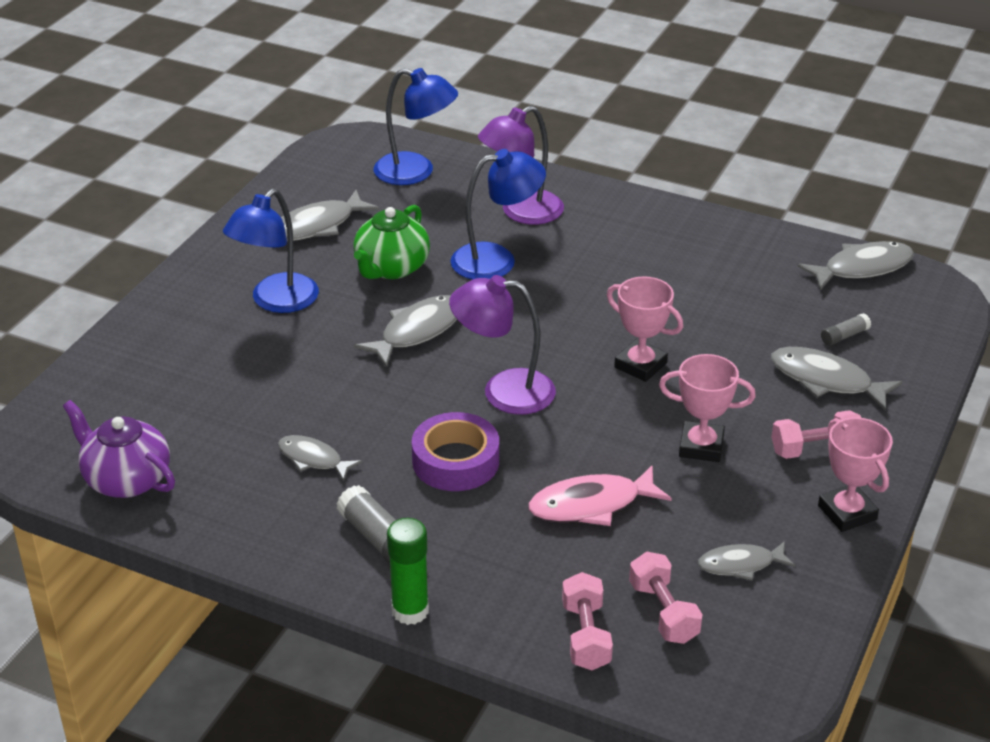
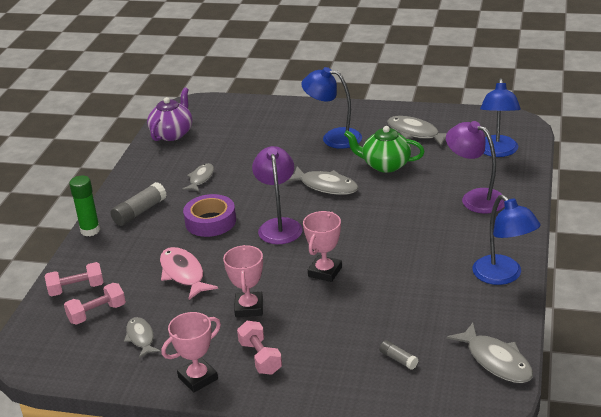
camera: 80 degrees right, 5 degrees down
(497, 260) = (414, 199): blue lamp -> blue lamp (503, 276)
(826, 380) = (340, 355): grey fish -> none

